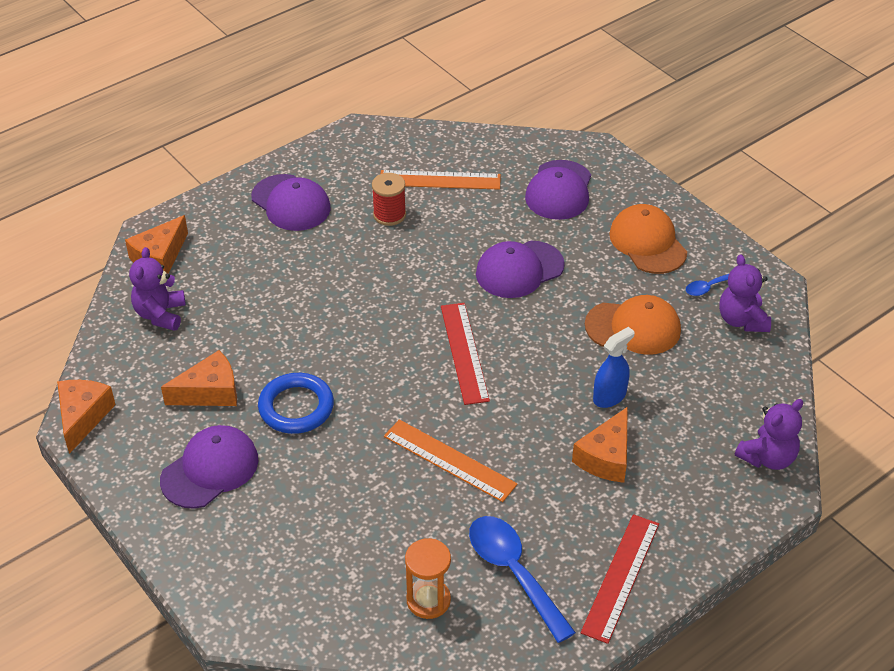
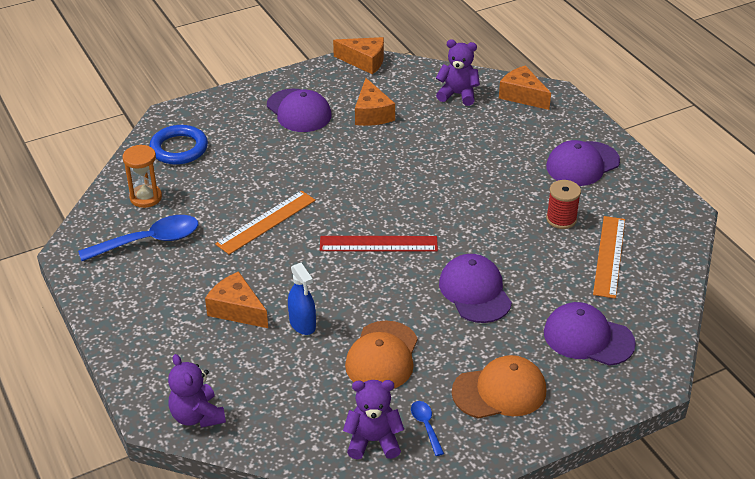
camera: 100 degrees right, 5 degrees down
(296, 407) = (345, 152): blue ring -> blue ring (179, 148)
(621, 577) = (118, 297): red ruler -> none

